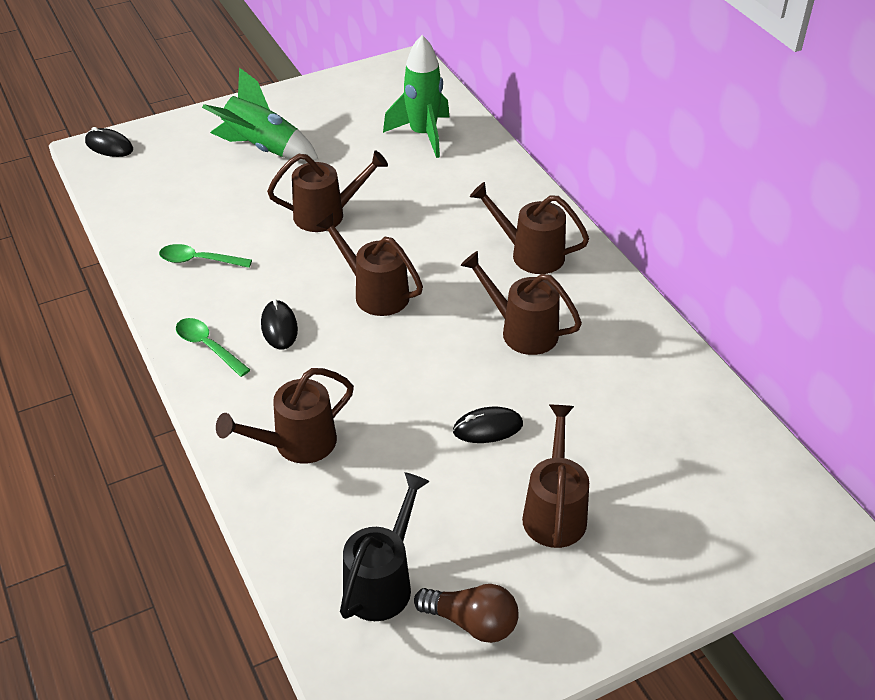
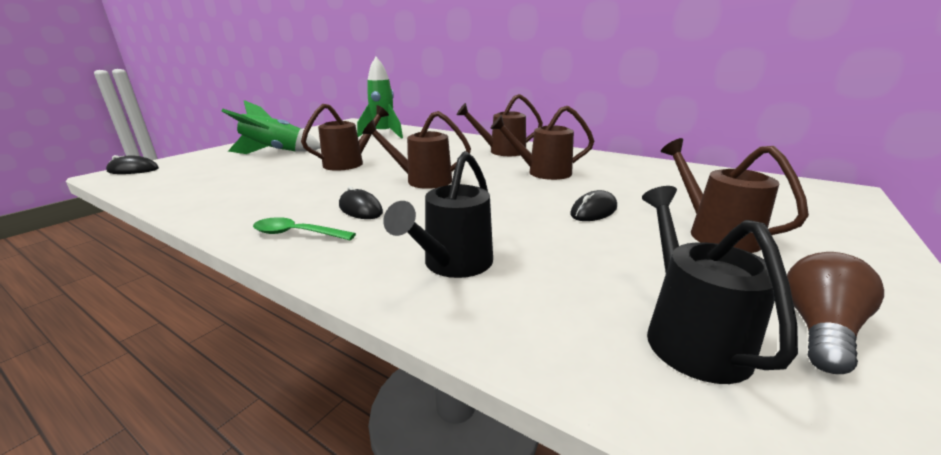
camera: 30 degrees left, 20 degrees down
(199, 260) = (253, 197): green spoon -> none
(296, 444) = (452, 265): brown watering can -> black watering can
(472, 622) = (819, 329): brown light bulb -> brown light bulb turned 45 degrees counterclockwise

